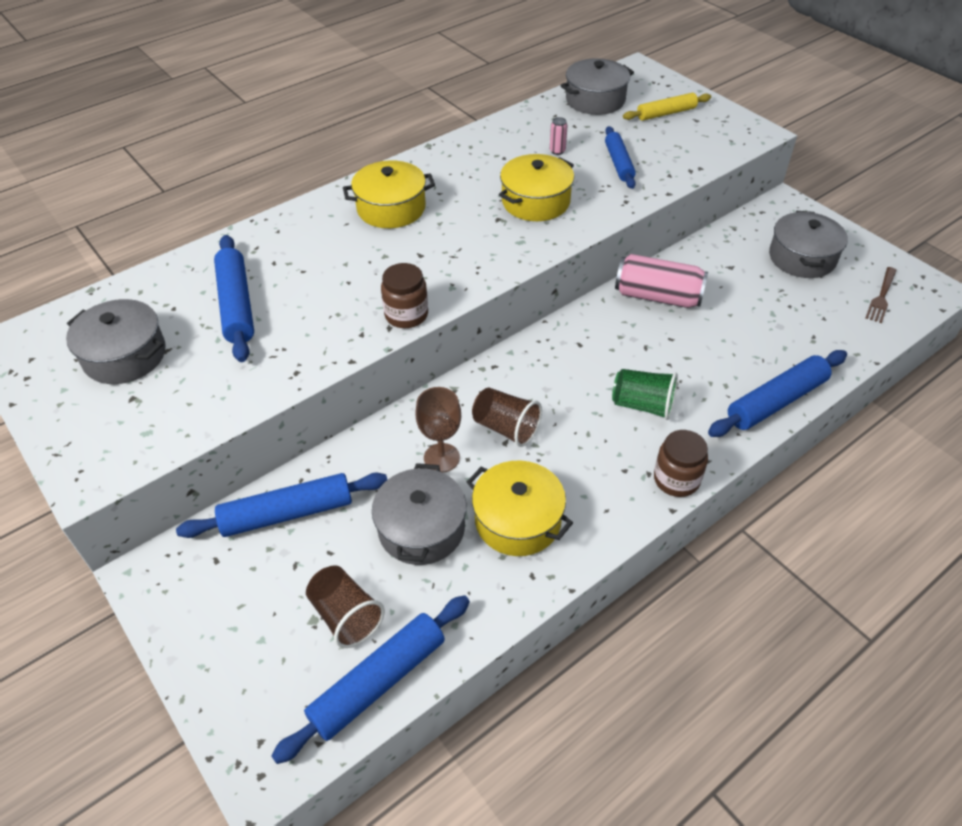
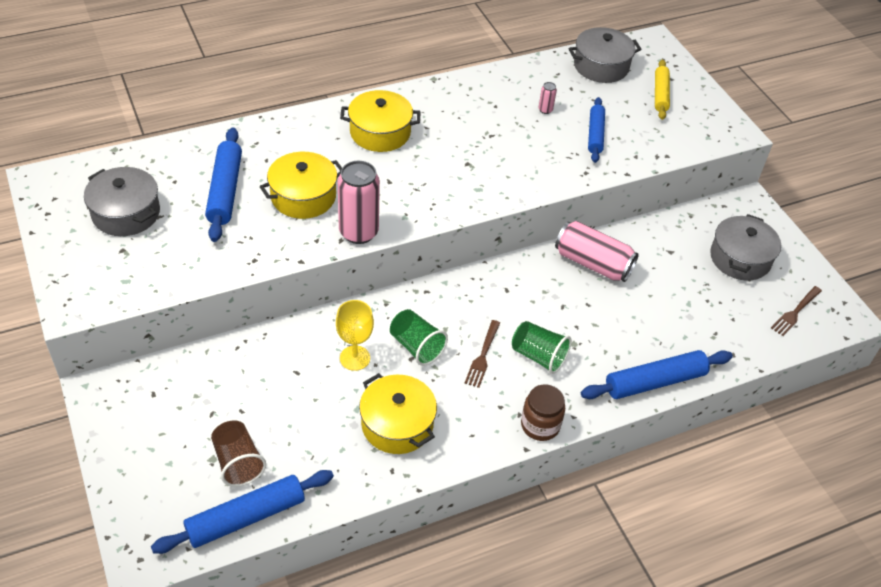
camera: 10 degrees right, 0 degrees up
(287, 513) = (218, 371): blue rolling pin -> none
(406, 315) = (358, 232): brown jar -> pink can
(421, 528) = (318, 411): grey pot -> none
(441, 458) = (355, 358): brown goblet -> yellow goblet
(506, 428) = (416, 346): brown cup -> green cup
(535, 202) = (506, 155): yellow pot -> yellow pot (303, 196)
(583, 420) = (482, 356): none -> brown fork
(666, 113) = (660, 94): yellow rolling pin -> yellow rolling pin turned 75 degrees counterclockwise

